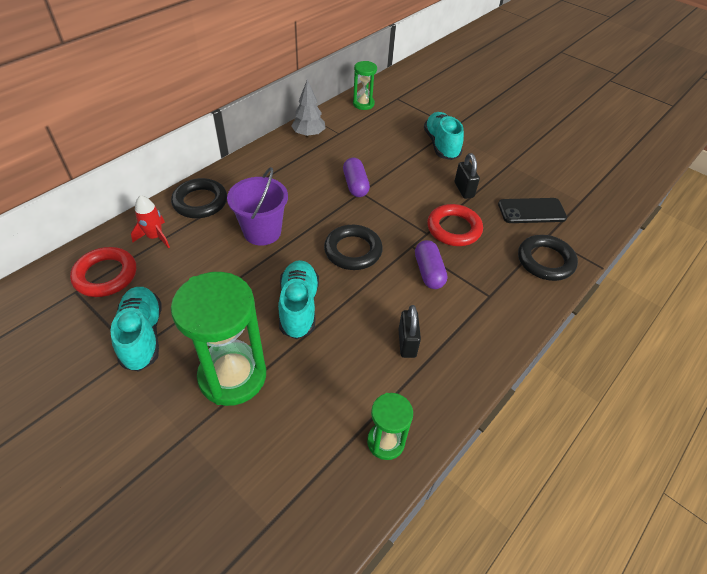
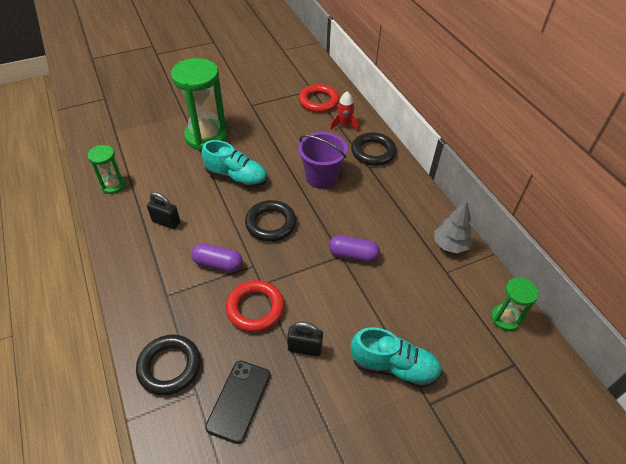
camera: 115 degrees right, 0 degrees up
(142, 335) = (260, 109): turquoise shoe -> none

